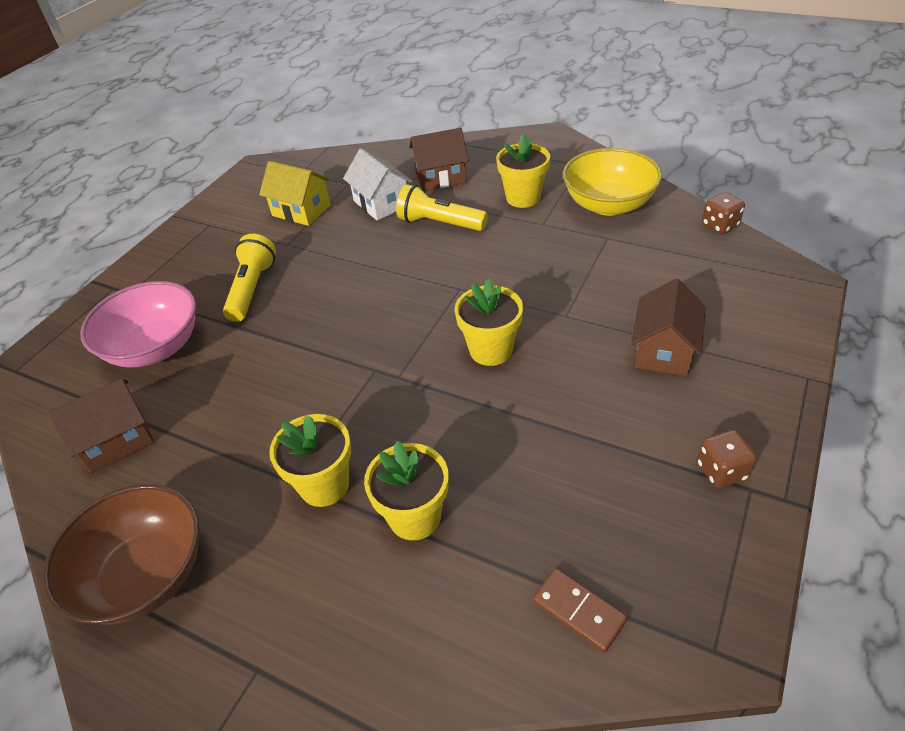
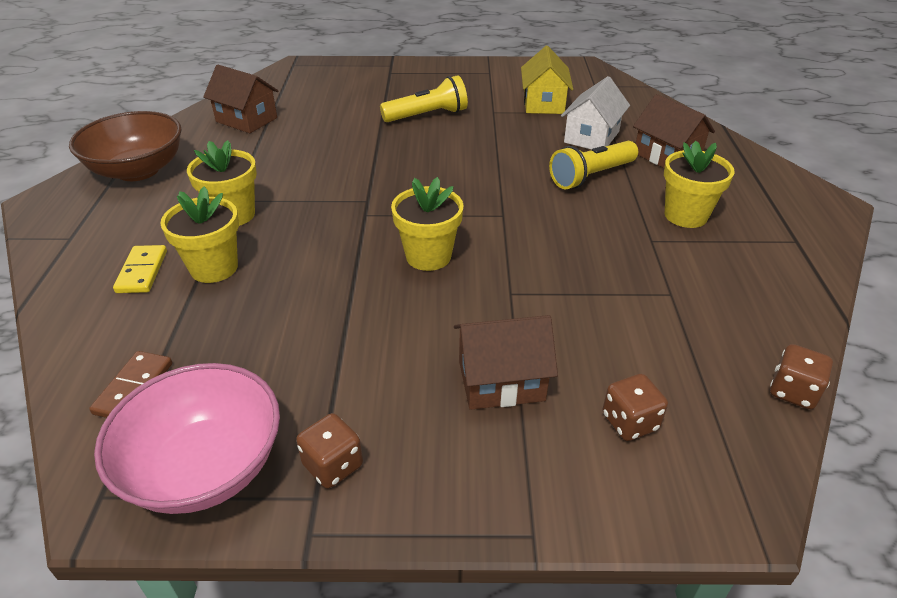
camera: 60 degrees right, 5 degrees down
(155, 347) = (339, 101): pink bowl -> pink bowl (205, 467)
(382, 588) = (142, 271): none -> yellow domino
(439, 223) = (591, 176): yellow flashlight -> yellow flashlight turned 120 degrees counterclockwise
(608, 204) = (737, 280): yellow bowl -> none
(724, 301) = (629, 422): none -> brown dice

